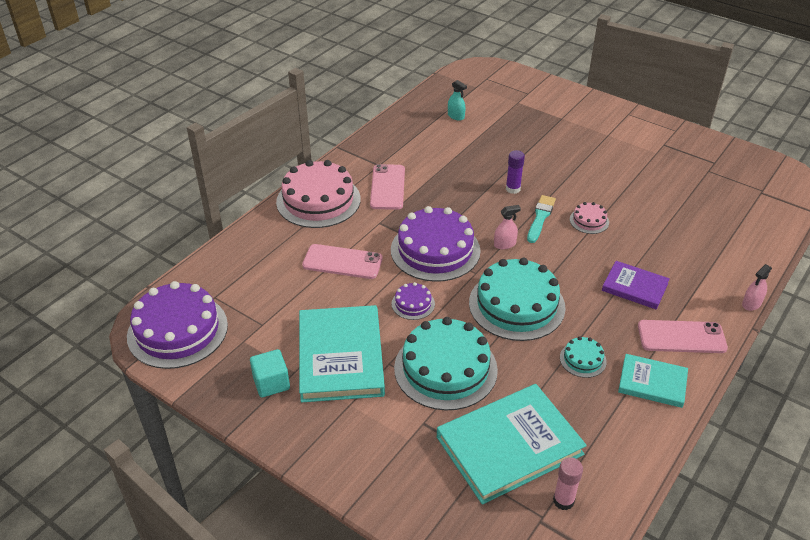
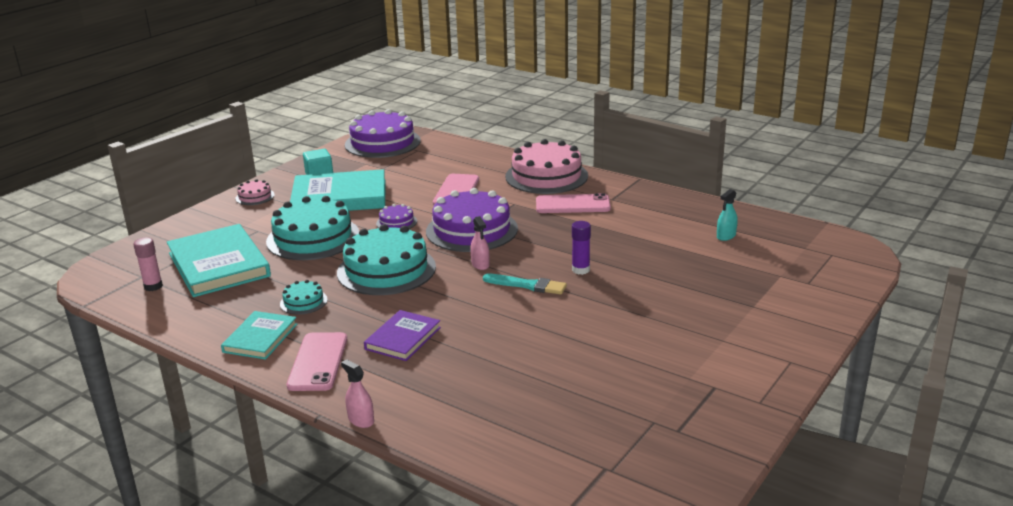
camera: 90 degrees right, 15 degrees down
(589, 221) = (523, 316): pink cake -> pink cake (255, 197)

